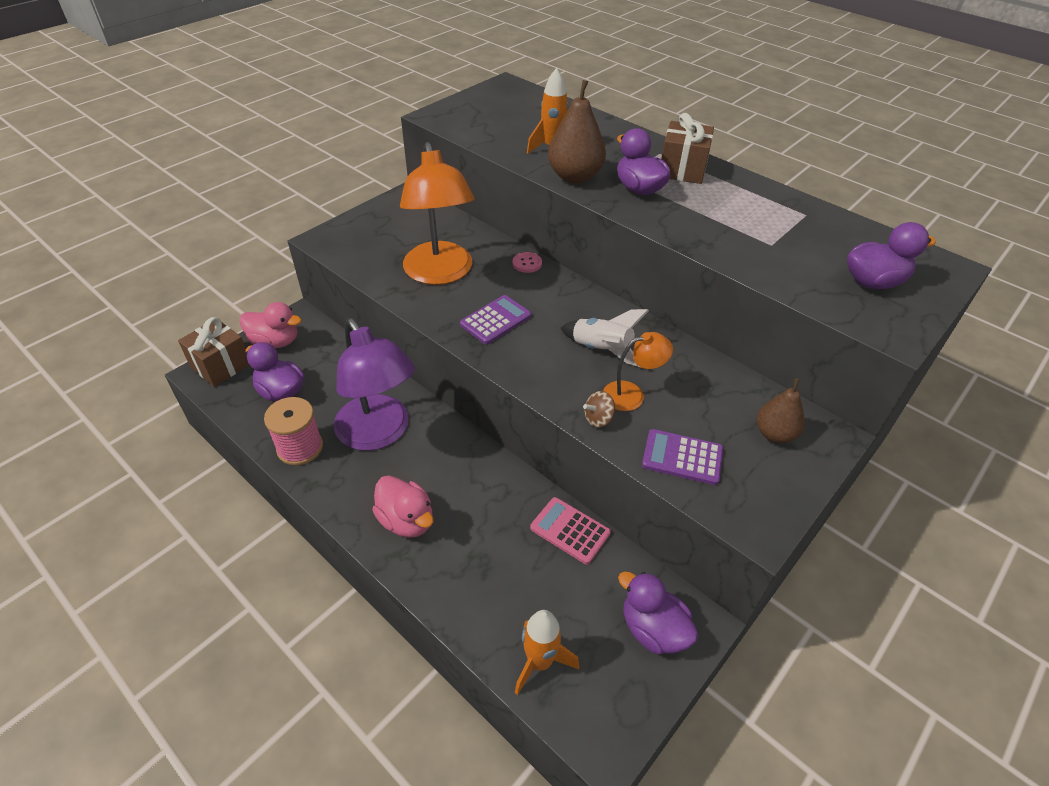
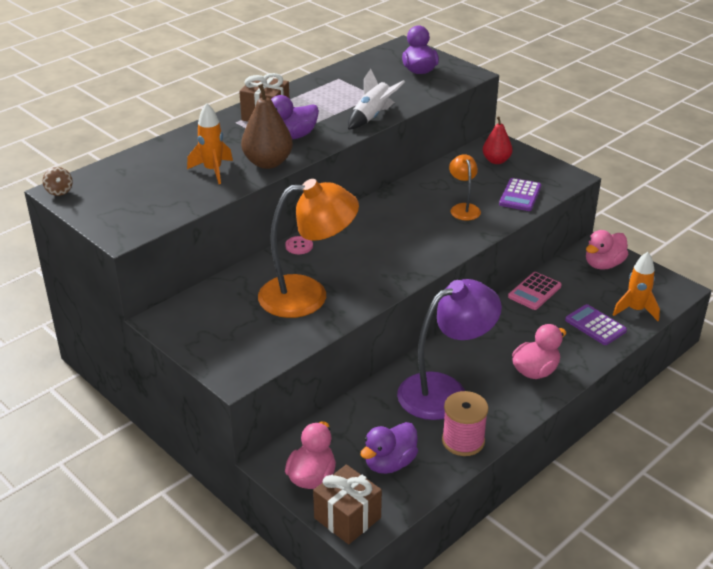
camera: 85 degrees left, 10 degrees down
(495, 320) = (378, 265): purple calculator -> purple calculator (595, 325)
(598, 419) = (489, 224): brown spinning top -> brown spinning top (59, 191)
(601, 350) = (416, 217): white rocket -> white rocket (372, 117)
(653, 629) = (603, 264): purple duck -> pink duck
(774, 434) = (496, 161): brown pear -> red pear

